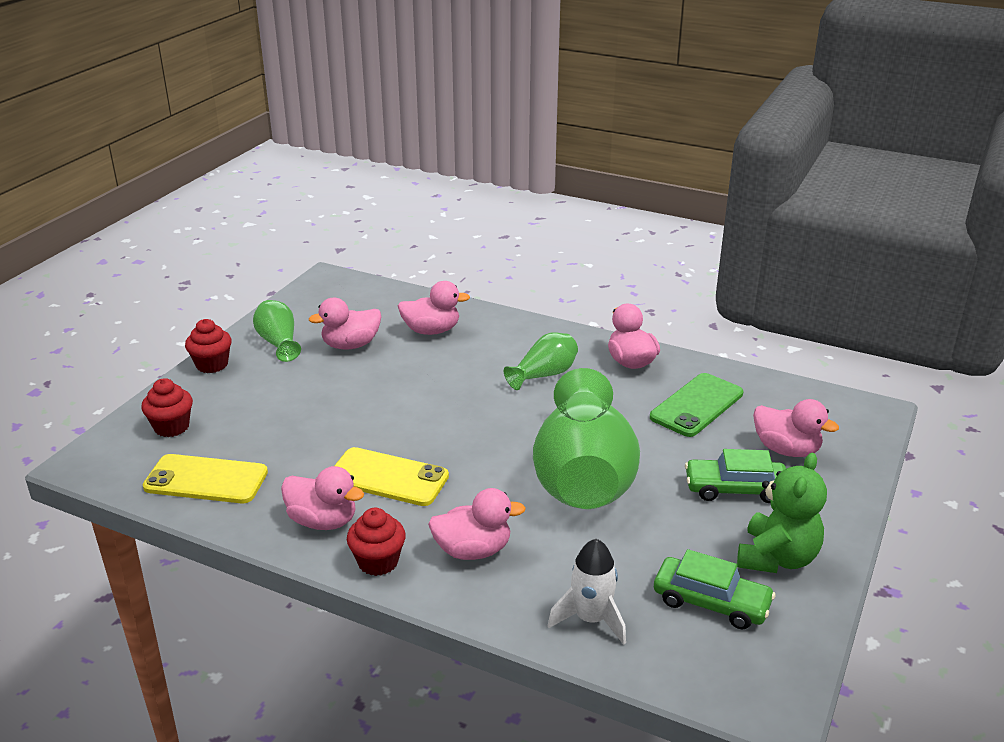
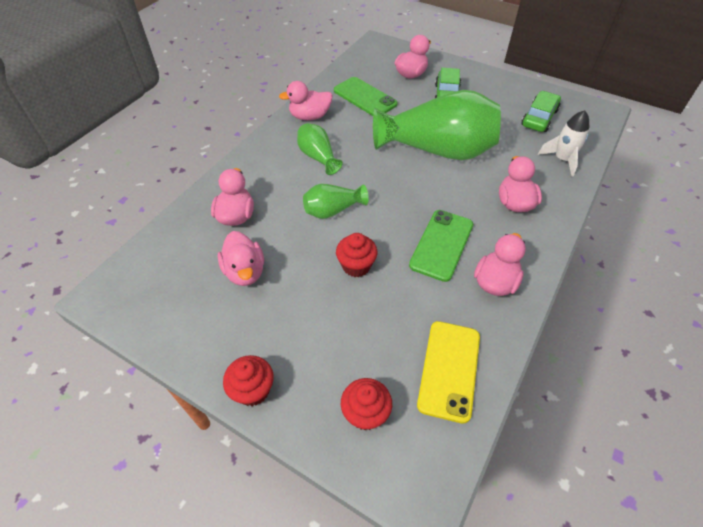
camera: 85 degrees left, 20 degrees up
(279, 343) = (224, 331): green vase -> green vase (333, 210)
(378, 562) = (533, 250): red cupcake -> red cupcake (356, 266)
(388, 477) = (441, 245): yellow phone -> green phone
(777, 558) = (502, 93): green teddy bear -> none

